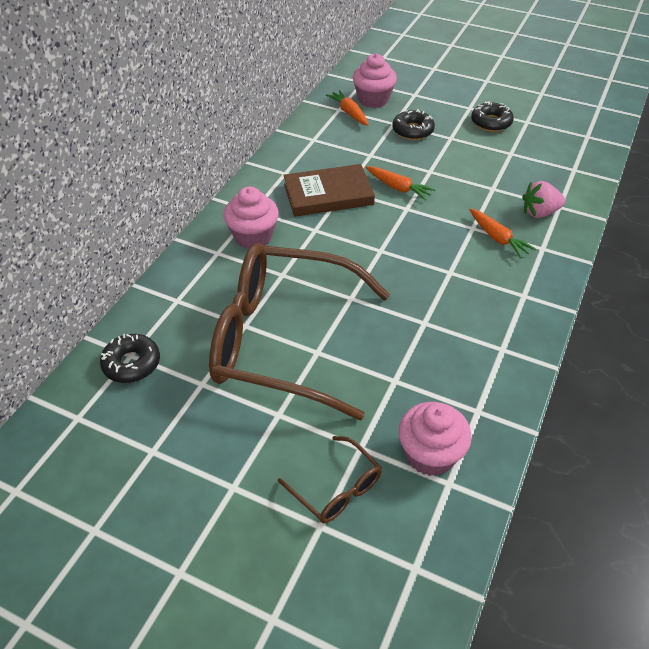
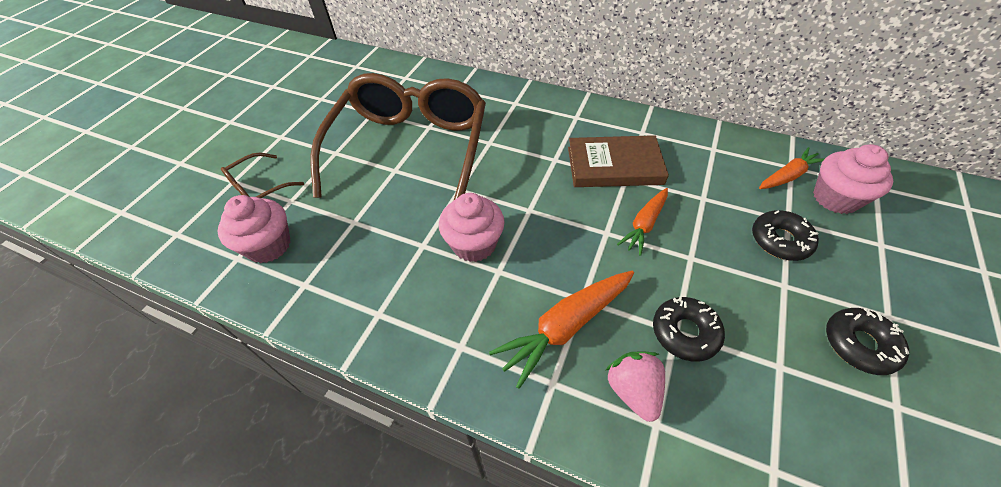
camera: 90 degrees right, 5 degrees up
(132, 363) = (397, 79): black donut -> black donut (685, 332)
(253, 237) = (538, 120): pink cupcake -> pink cupcake (474, 244)
(328, 194) = (614, 166): brown book -> brown book turned 75 degrees counterclockwise
(497, 238) = (565, 327): orange carrot -> orange carrot, size x1.56

